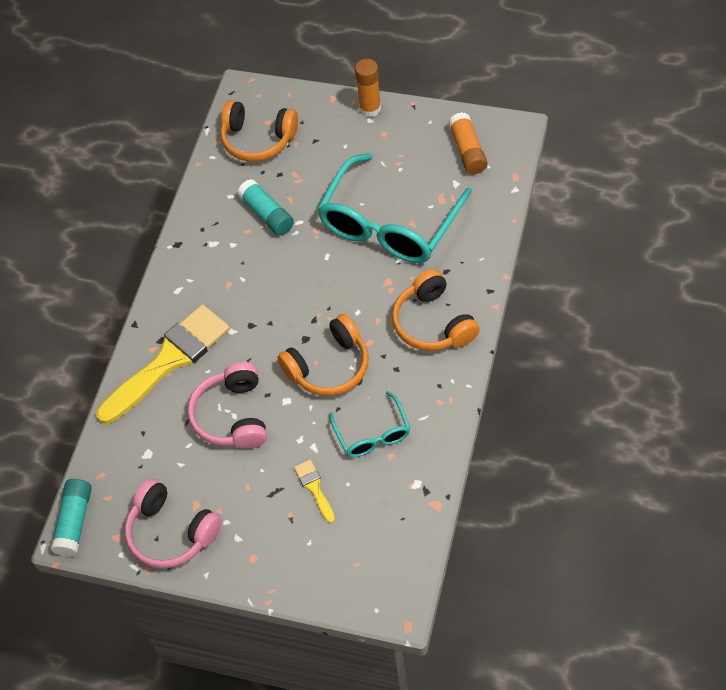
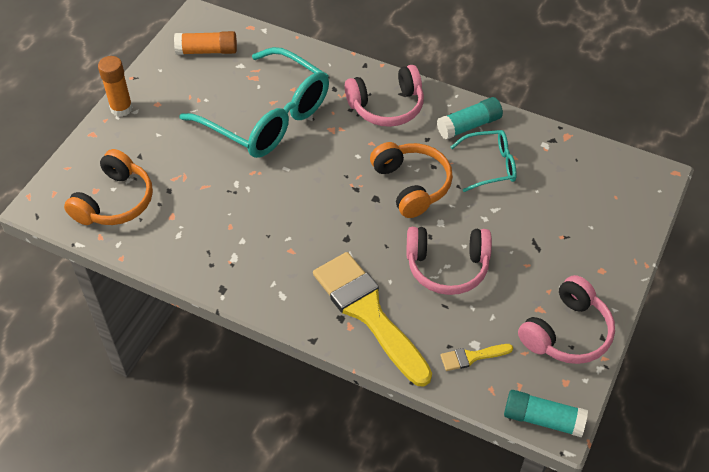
camera: 85 degrees left, 5 degrees down
(267, 214) = (216, 207): turquoise glue stick -> turquoise glue stick (469, 126)
(314, 488) = (537, 215): yellow brush -> yellow brush (472, 357)
(433, 323) = (387, 106): orange headphones -> pink headphones

